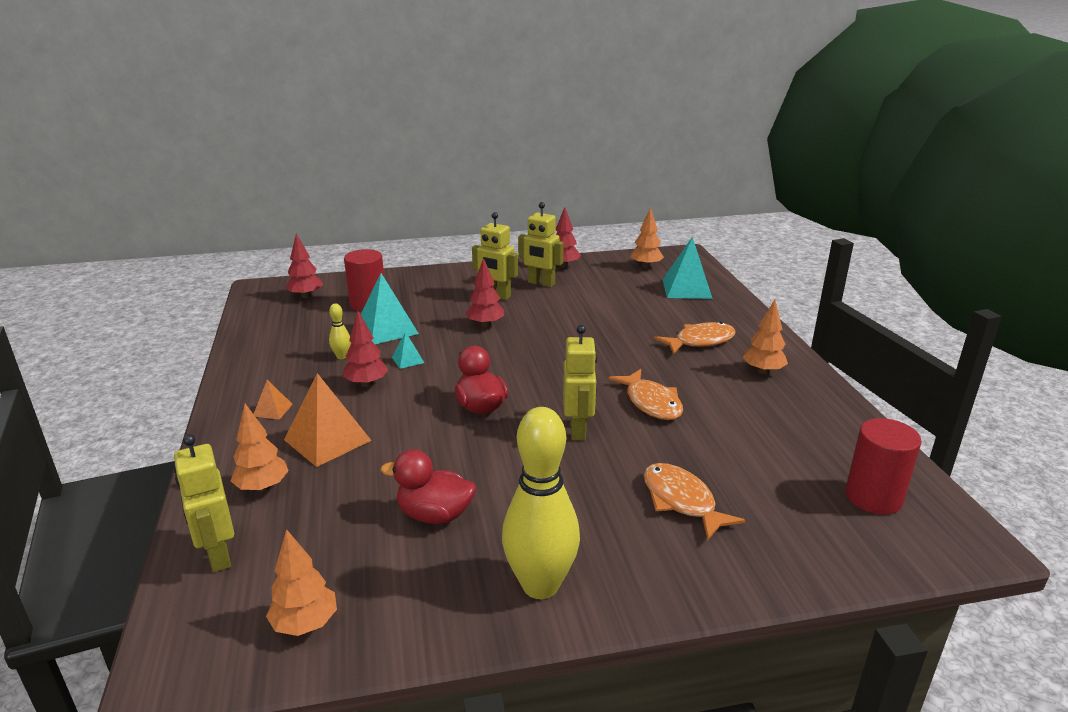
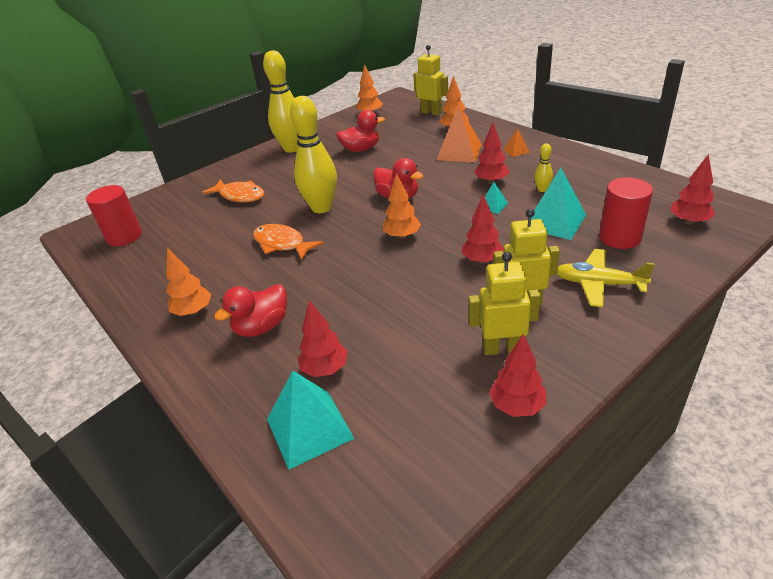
camera: 155 degrees right, 10 degrees up
(435, 289) = (598, 284): none -> yellow plane
(578, 430) = (321, 208): yellow robot -> yellow bowling pin
(646, 266) = (399, 469): orange tree -> orange tree (402, 236)
(662, 306) = (325, 369): none -> red tree
(700, 341) = (262, 327): orange fish -> red duck

